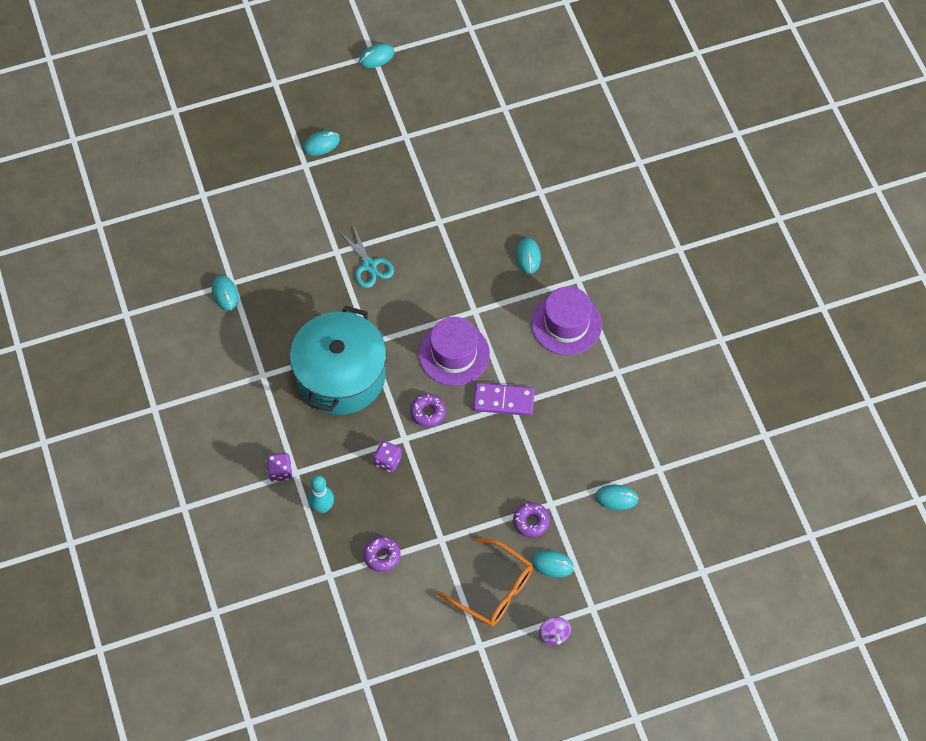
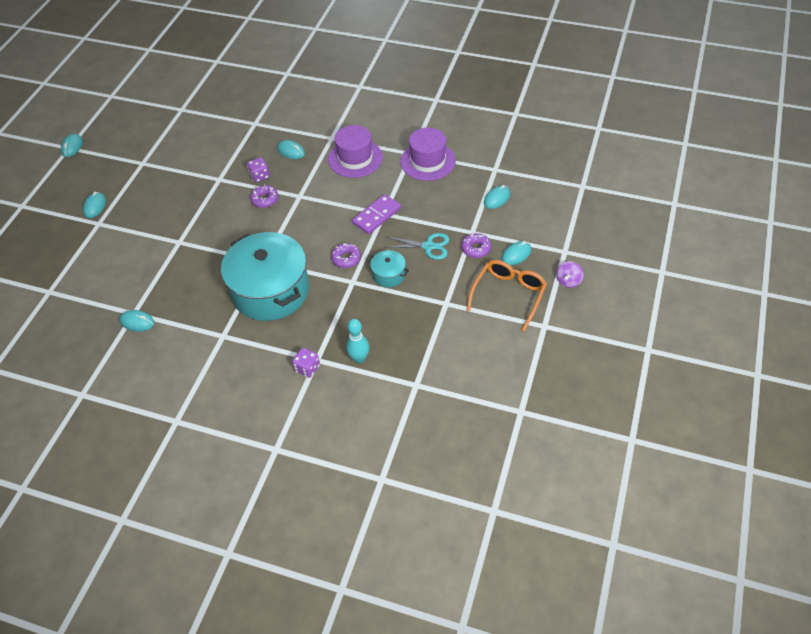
camera: 50 degrees left, 10 degrees down
(369, 265) = (209, 230): turquoise scissors -> turquoise scissors (428, 246)
(382, 556) = (429, 344): purple donut -> purple donut (265, 200)
(388, 461) = (360, 300): purple dice -> purple dice (260, 176)
(437, 464) = (388, 275): none -> turquoise pot
(454, 354) = (318, 222): purple hat -> purple hat (428, 161)
(494, 590) = (509, 295): orange glasses -> orange glasses turned 45 degrees counterclockwise
(554, 635) = (568, 281): purple spinning top -> purple spinning top turned 90 degrees clockwise

